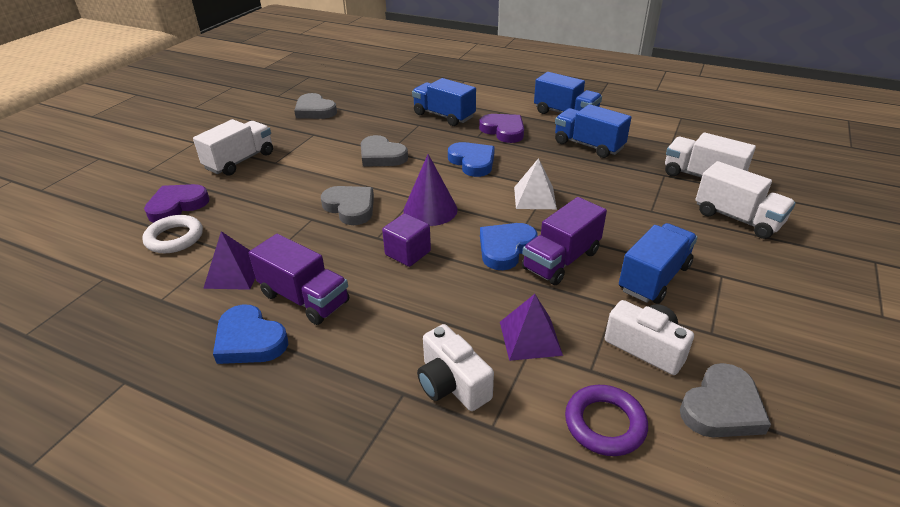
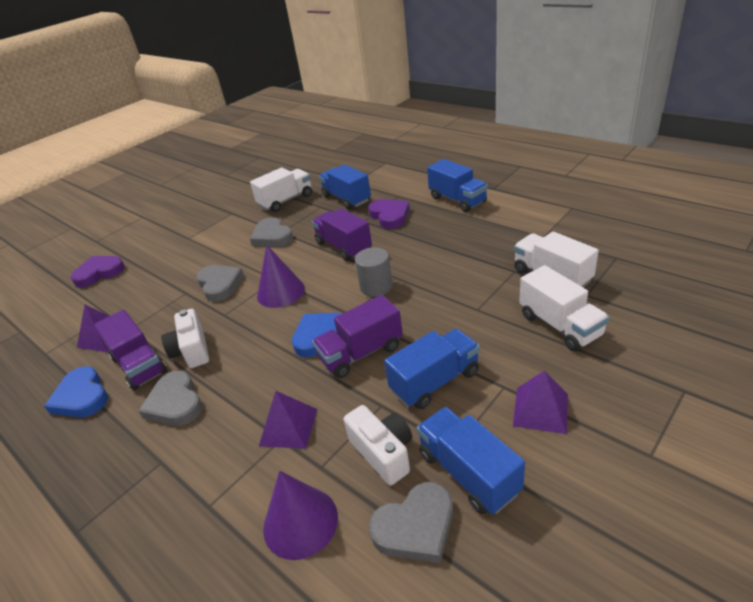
camera: 20 degrees right, 0 degrees up
(174, 238) = (82, 301): white ring -> none
(240, 161) = (164, 235): white truck -> white truck (286, 201)
(315, 110) = (245, 190): grey heart -> grey heart (175, 403)
(408, 253) = (239, 332): purple cube -> none
(452, 384) = (201, 460): white camera -> white camera (192, 350)
(472, 162) = (343, 247): blue heart -> purple truck
(534, 198) = (376, 287): white pyramid -> grey cylinder
(588, 145) = (459, 235): blue truck -> blue truck (468, 472)
(605, 424) = (300, 522): purple ring -> purple cone
(768, 291) = (540, 410): none -> purple pyramid

